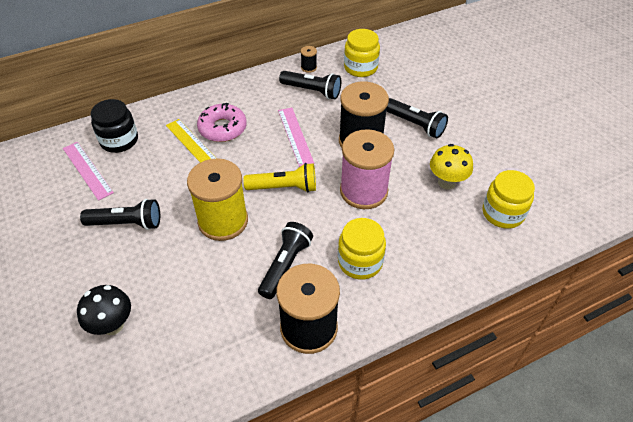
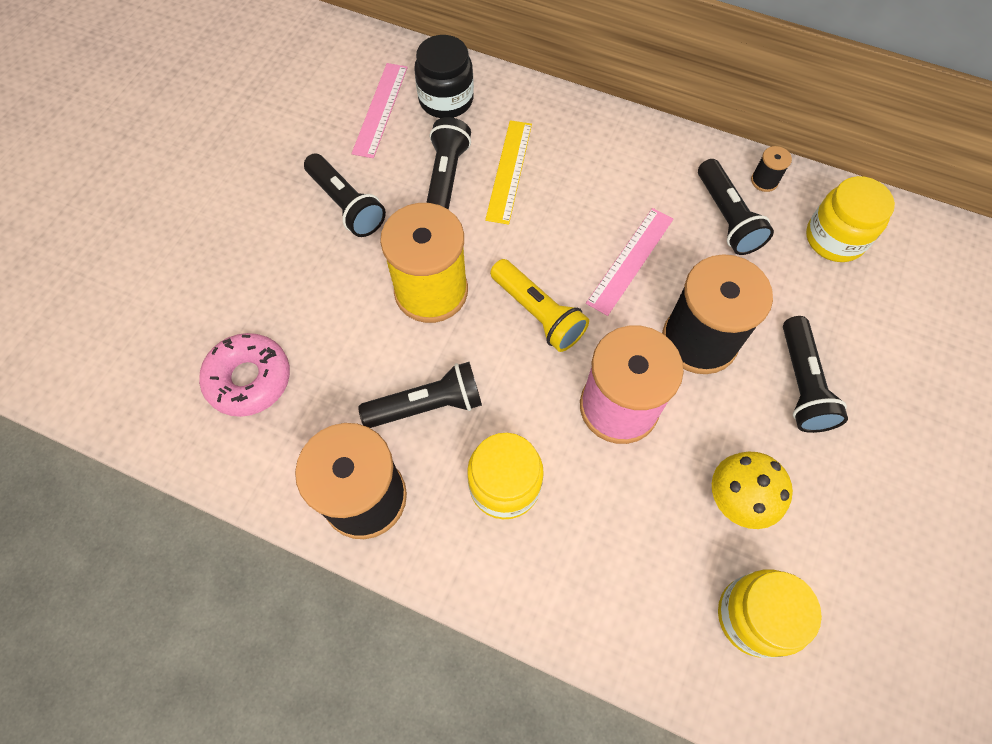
camera: 50 degrees right, 15 degrees up
(113, 325) = (219, 302): black mushroom -> none
(166, 172) = (446, 179): none -> black flashlight
(222, 128) = (563, 177): pink donut -> pink donut (249, 379)

